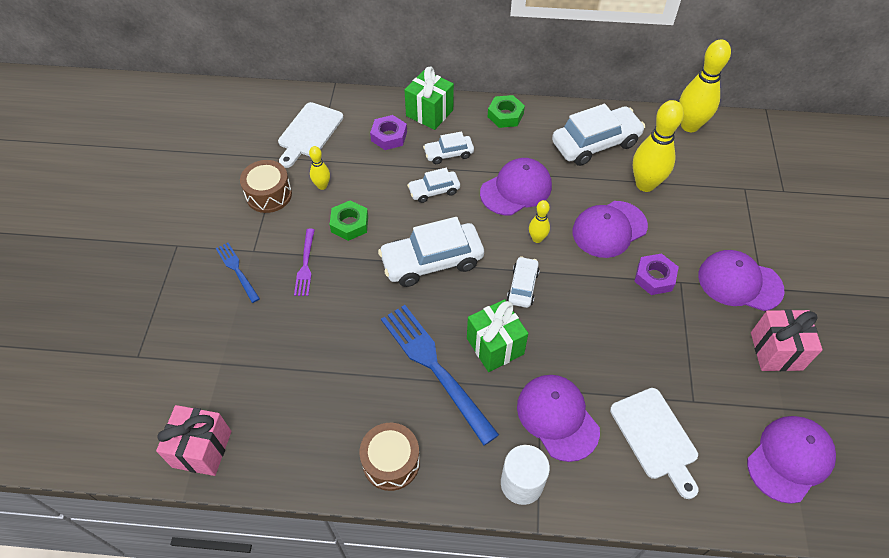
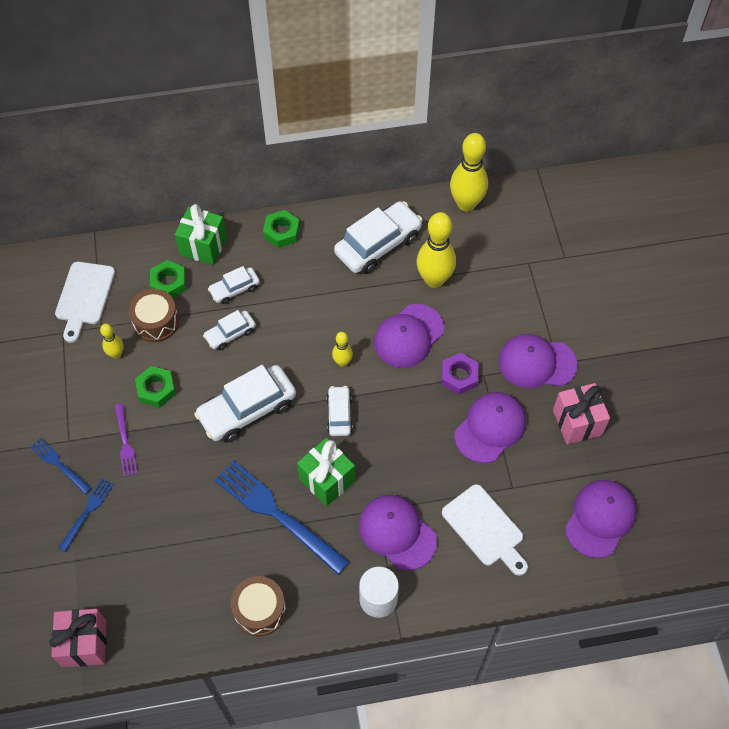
camera: 15 degrees left, 5 degrees up
(249, 320) = (87, 512): none -> blue fork
(269, 194) = (64, 376): brown drum -> brown drum (156, 322)
(389, 136) = (168, 283): purple nut -> green nut
(516, 189) = (311, 313): purple cap -> purple cap (490, 428)

